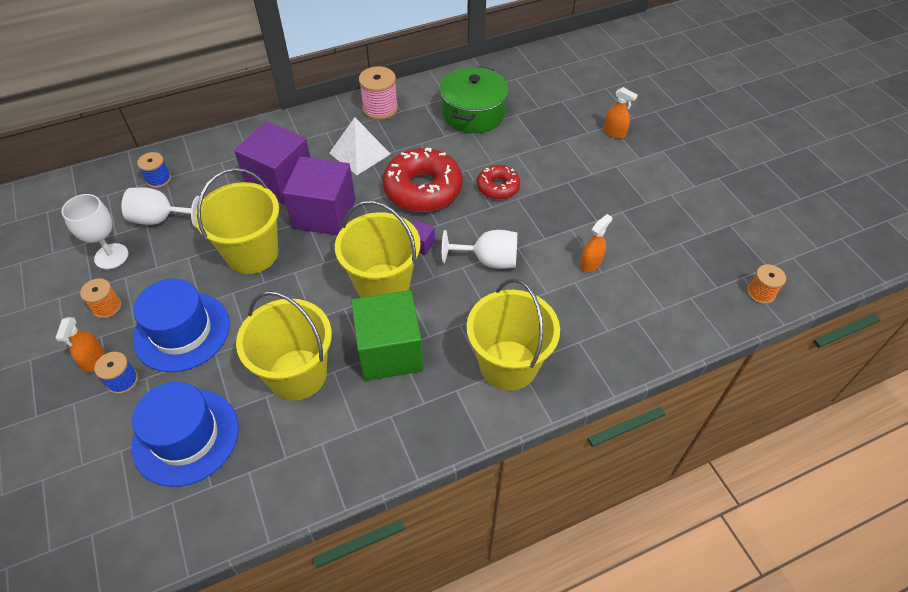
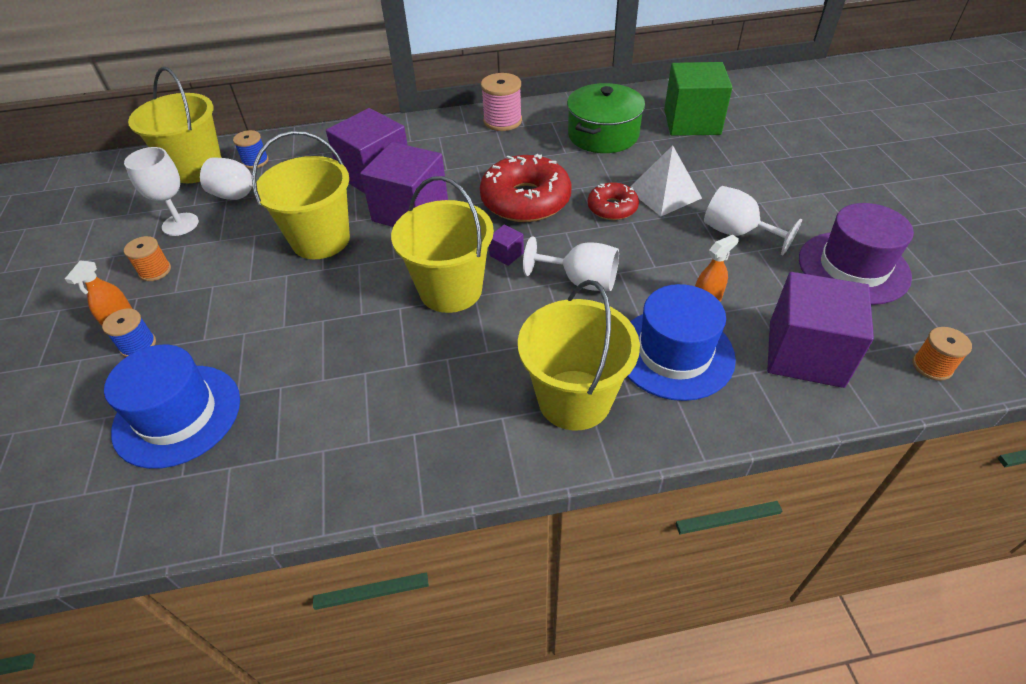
camera: 15 degrees right, 5 degrees down
(182, 331) = (219, 305): blue hat -> blue hat (674, 353)
(297, 374) = (323, 369): yellow bucket -> yellow bucket (196, 168)
(360, 153) = (467, 159): white pyramid -> white pyramid (664, 193)
(389, 351) = (436, 361): green cube -> green cube (692, 122)
(603, 198) = (737, 233): none -> white goblet
(614, 133) = (764, 169): orange spray bottle -> none
(671, 297) = (805, 353): none -> purple cube
(695, 217) = (853, 267): none -> purple hat

